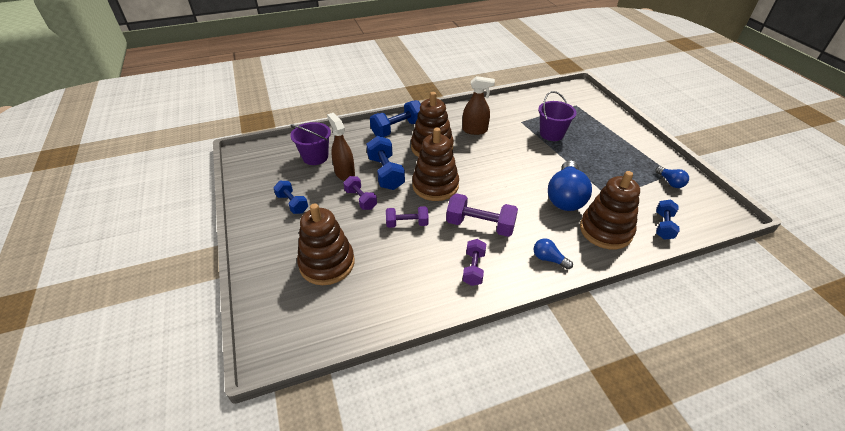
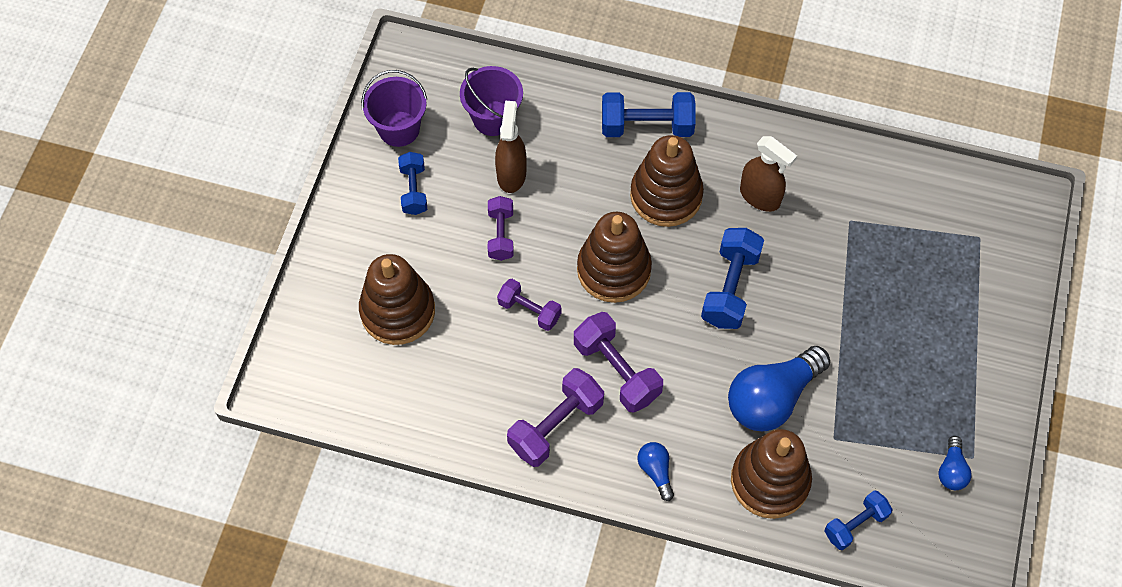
camera: 35 degrees right, 20 degrees up
(386, 173) = (565, 206): blue dumbbell -> blue dumbbell (730, 288)
(473, 268) = (556, 425): purple dumbbell -> purple dumbbell, size x1.58
(551, 134) = (872, 274): purple bucket -> purple bucket (399, 129)

